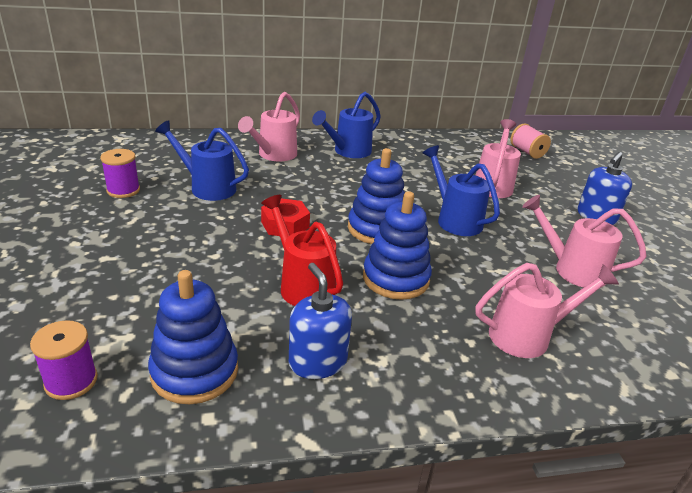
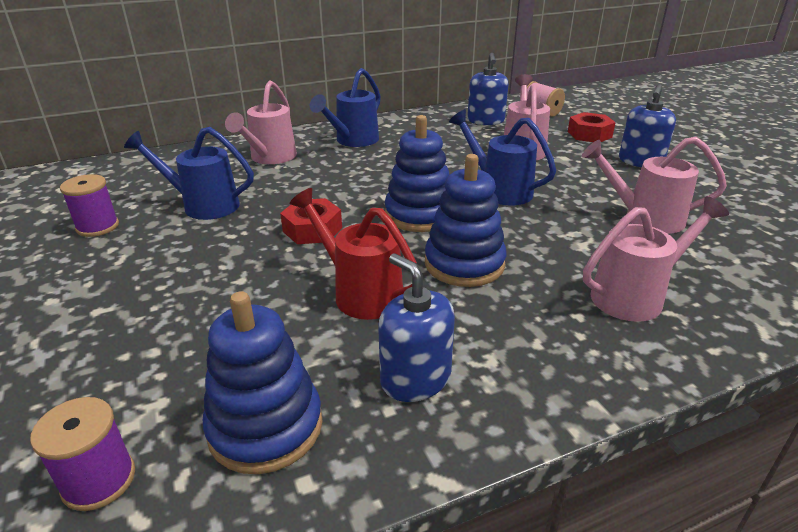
camera: 10 degrees left, 0 degrees up
(472, 152) = (486, 120): none -> blue soap dispenser
(561, 182) = (589, 134): none -> red nut

